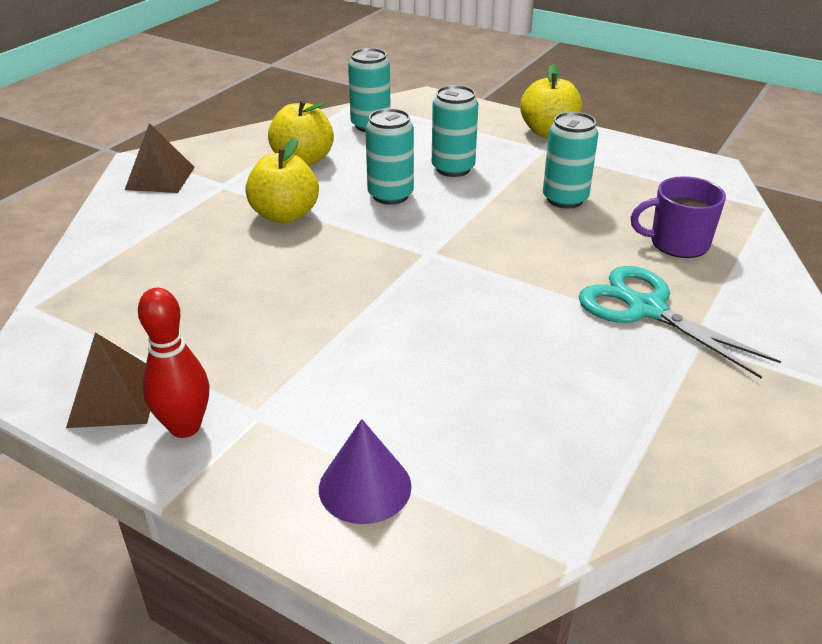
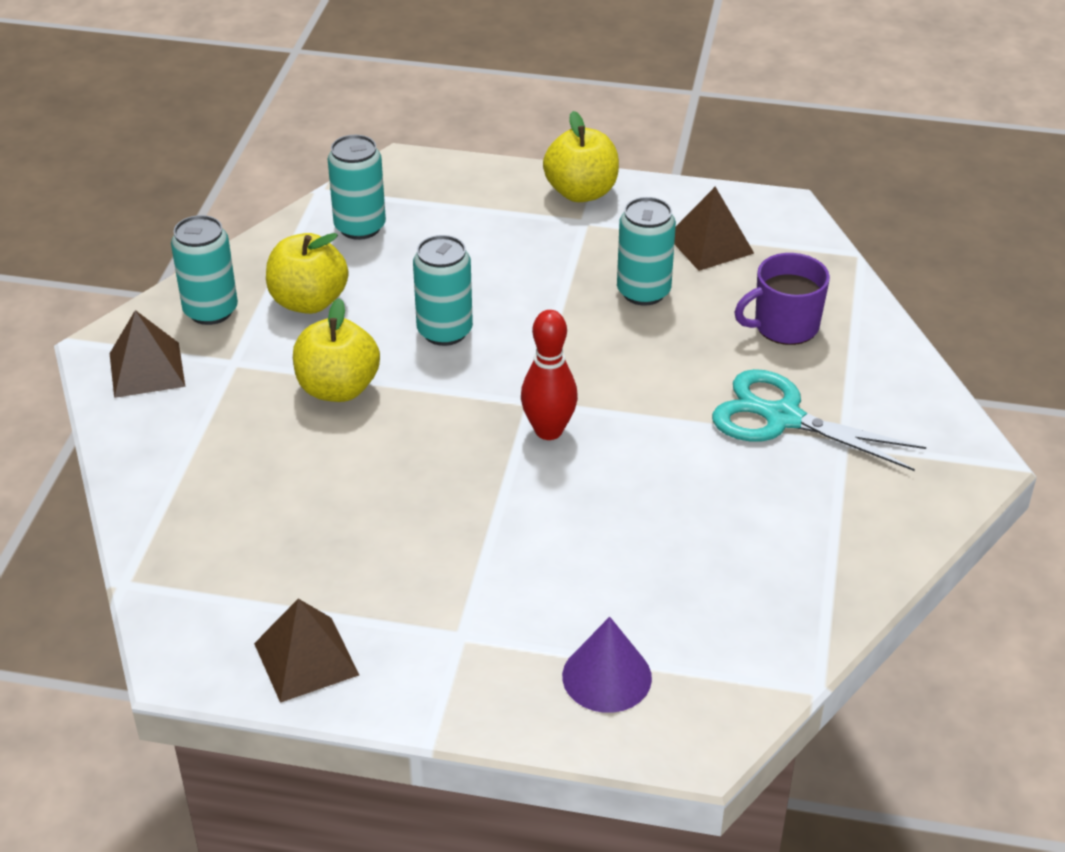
camera: 20 degrees left, 5 degrees up
(185, 427) = (400, 668): red bowling pin -> red bowling pin (548, 430)
(453, 168) = (496, 275): turquoise can -> turquoise can (210, 311)
(637, 179) = (710, 244): none -> brown pyramid

